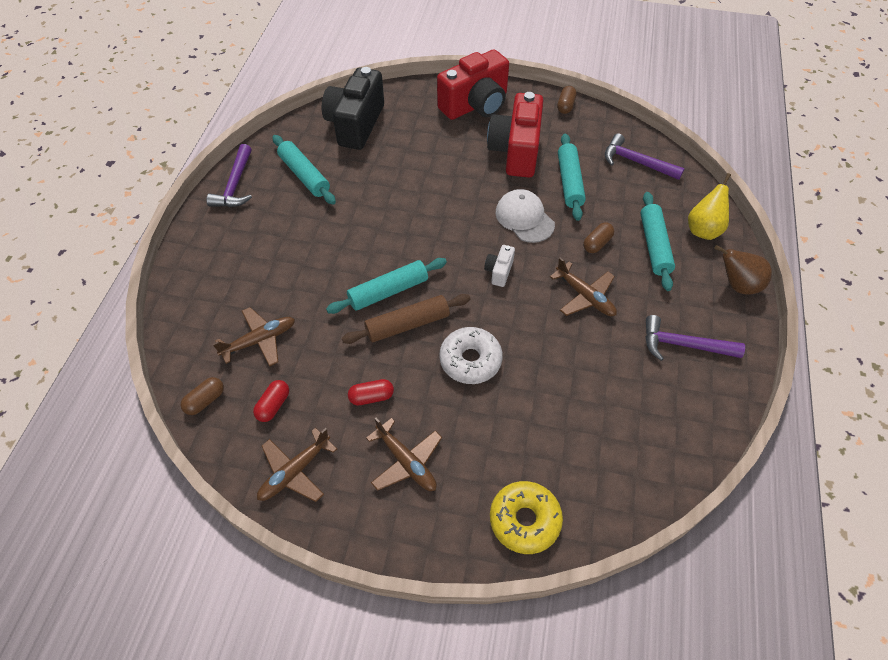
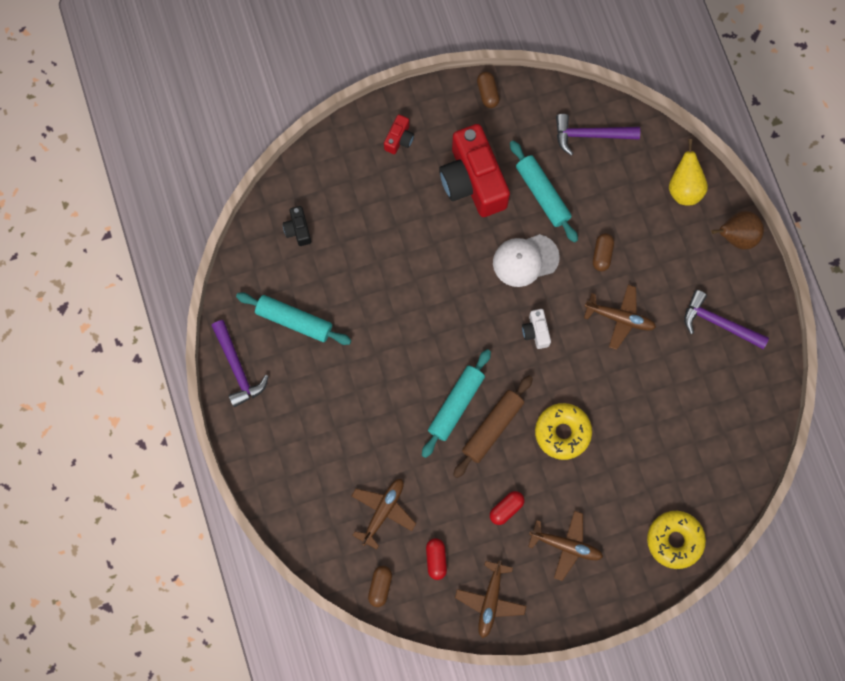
camera: 30 degrees left, 20 degrees up
(355, 124) = (298, 230): black camera -> black camera, size x0.43
(470, 360) = (562, 432): white donut -> yellow donut
(475, 105) = (399, 139): red camera -> red camera, size x0.43
(524, 218) = (525, 260): white cap -> white cap turned 45 degrees counterclockwise
(654, 246) = (651, 230): turquoise rolling pin -> none
(683, 345) = (719, 323): purple hammer -> purple hammer turned 45 degrees clockwise

